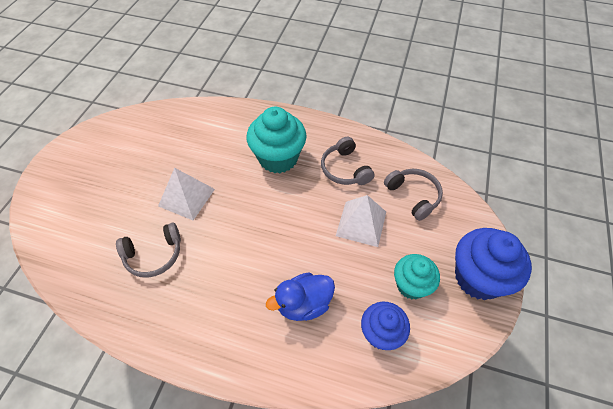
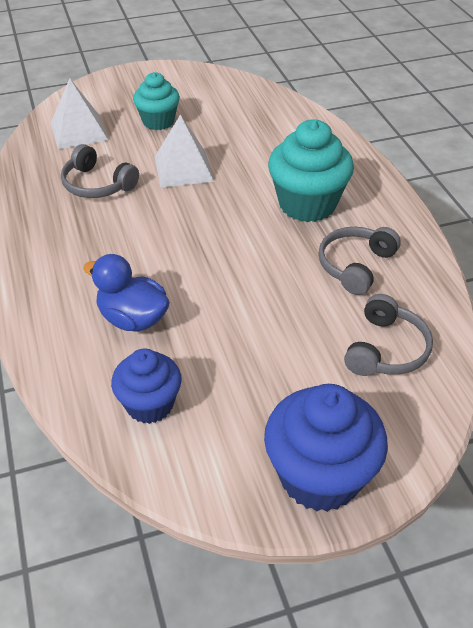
camera: 55 degrees right, 10 degrees down
(361, 223) = (288, 317): white pyramid -> white pyramid (79, 131)
(411, 285) = (242, 406): turquoise cupcake -> turquoise cupcake (158, 121)

